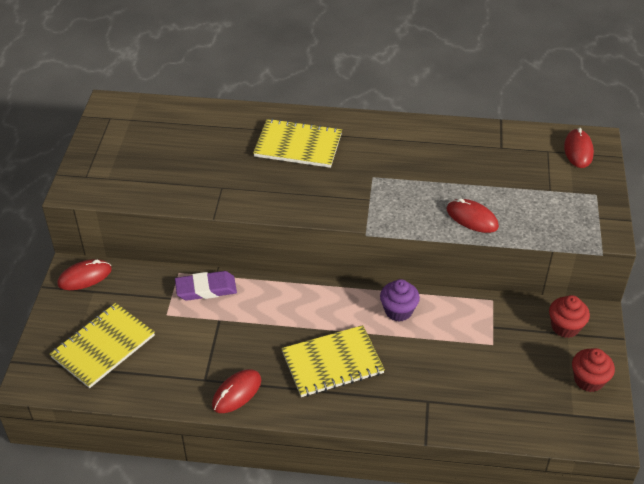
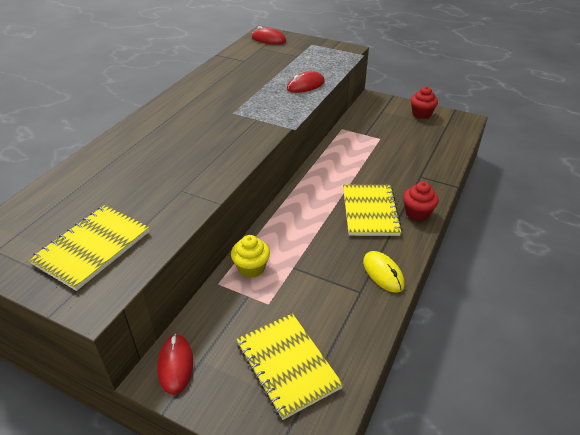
camera: 70 degrees left, 5 degrees down
(206, 289) = (251, 268): purple eraser -> yellow cupcake
(236, 393) = (383, 273): red mouse -> yellow mouse
(298, 145) = (164, 138): yellow notebook -> yellow notebook (92, 248)
(398, 311) = (332, 168): purple cupcake -> none
(565, 327) = (377, 110): red cupcake -> red cupcake (417, 213)

